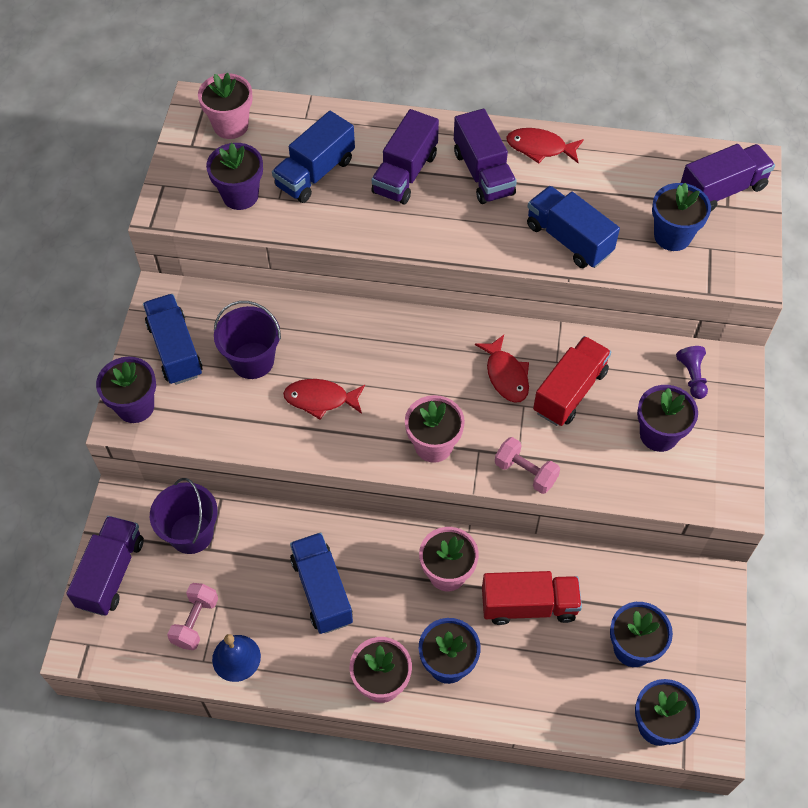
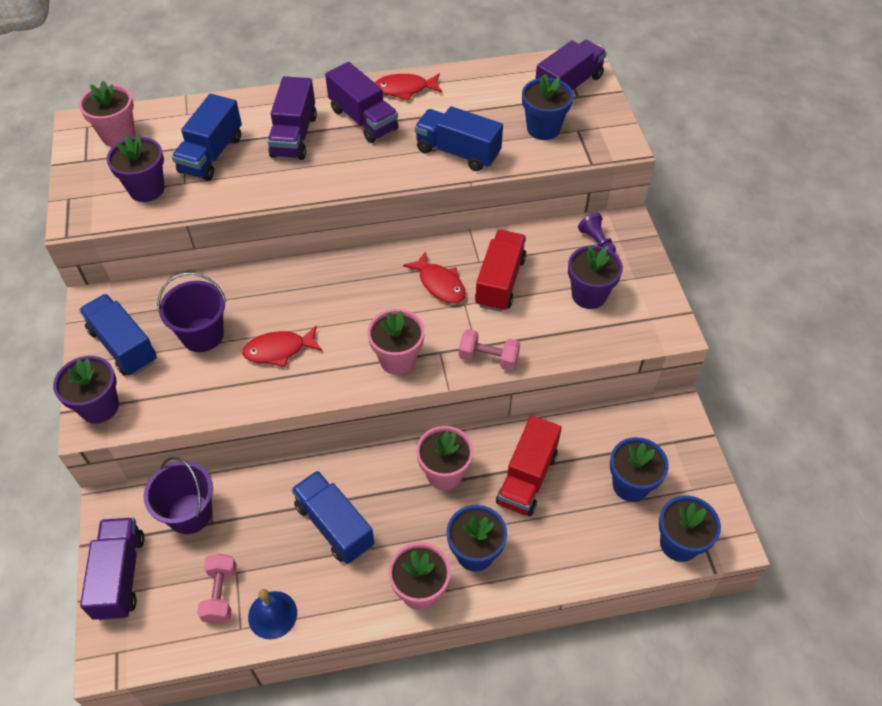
camera: 20 degrees left, 5 degrees down
(529, 605) = (527, 478): red truck -> red truck turned 135 degrees clockwise

